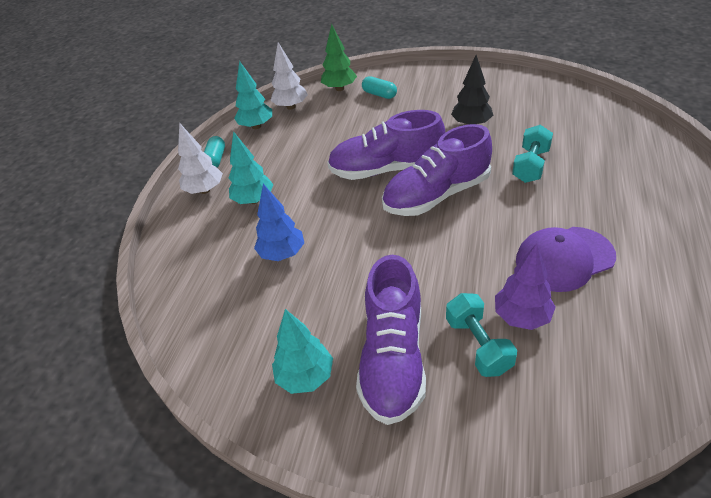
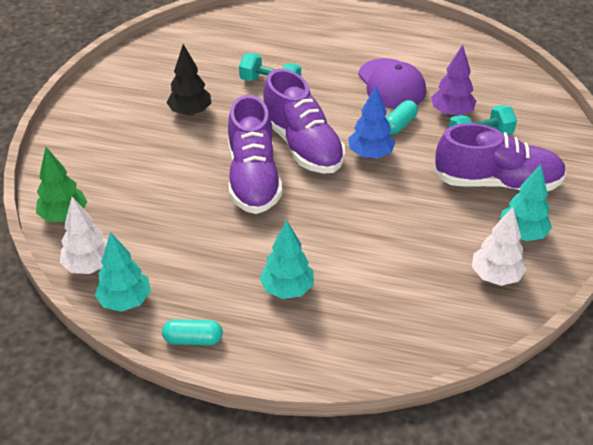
camera: 95 degrees left, 0 degrees up
(204, 190) = (258, 343): white tree -> white tree (495, 276)
(282, 254) = (378, 257): blue tree -> blue tree (370, 154)
(379, 94) = (97, 179): turquoise capsule -> turquoise capsule (399, 124)

